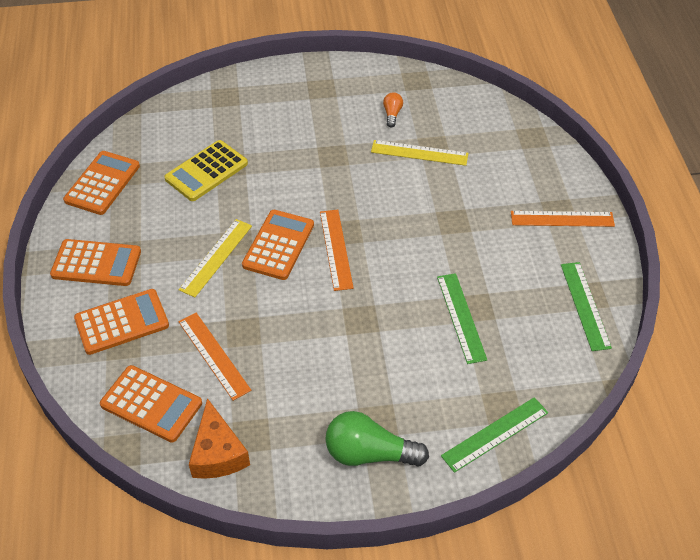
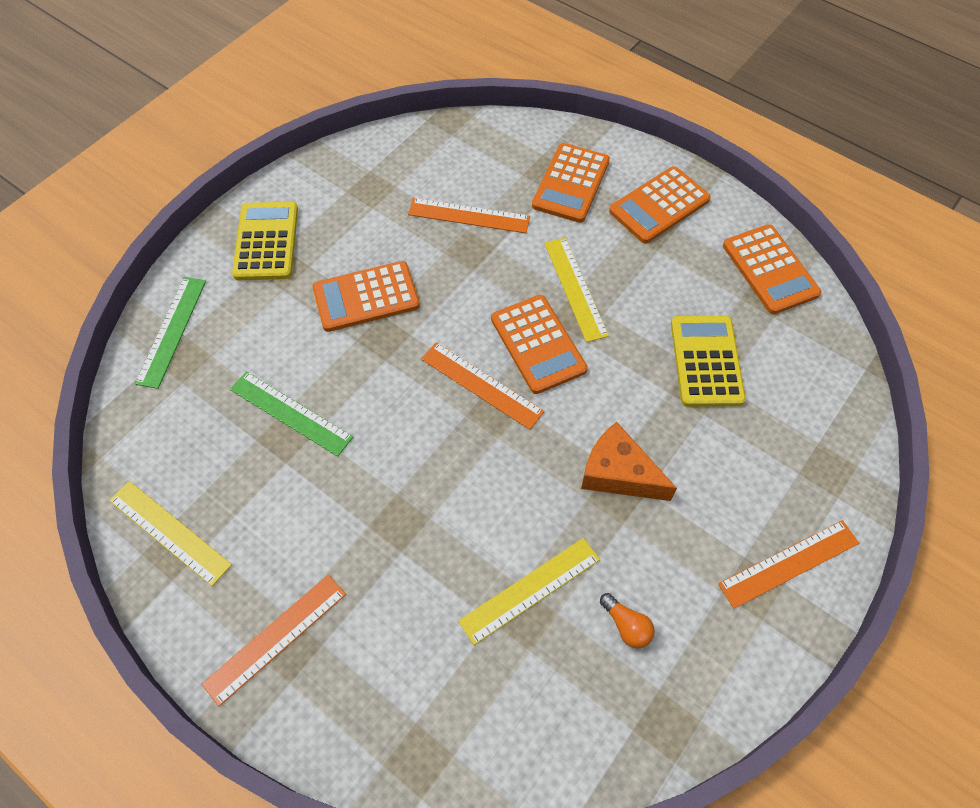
camera: 135 degrees right, 10 degrees up
(151, 404) = (469, 154): orange calculator -> orange calculator (366, 297)
(218, 453) = (381, 162): orange cheese -> orange cheese (618, 473)
(294, 84) = (788, 563): none -> orange ruler
(369, 453) = (266, 241): green light bulb -> yellow calculator
(585, 305) = (169, 532): green ruler -> yellow ruler

